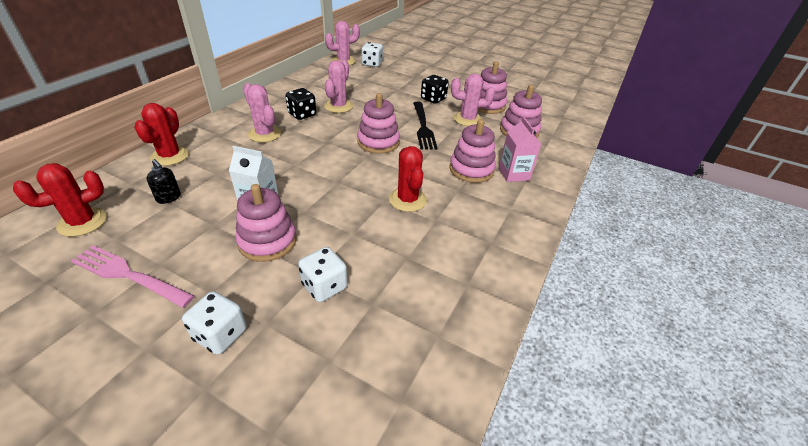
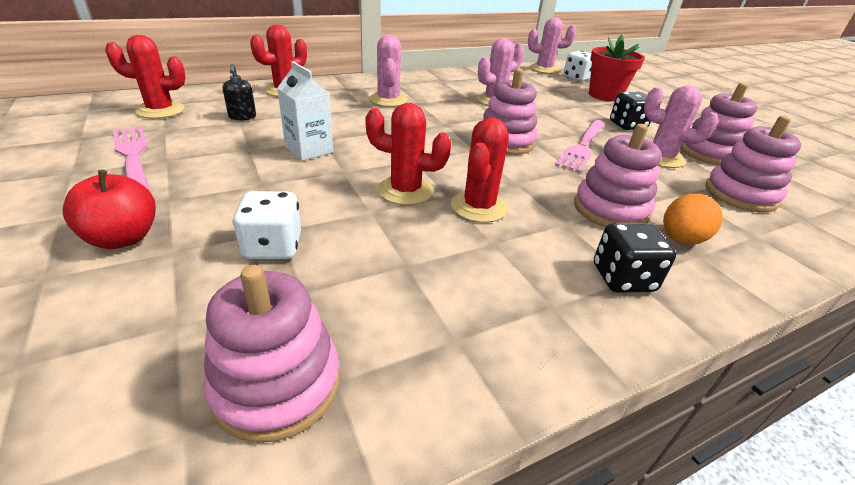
camera: 35 degrees right, 5 degrees down
(220, 334) = (123, 238): white dice -> red apple
(267, 241) = (275, 181): pink stacking toy -> pink stacking toy (277, 384)
(302, 114) = (445, 96): black dice -> black dice (622, 278)
(357, 208) = (405, 191): none -> red cactus
(401, 75) = (605, 95): none -> red flower pot
(423, 127) = (583, 146): black fork -> pink fork
(513, 174) = (681, 239): pink carton -> orange egg

